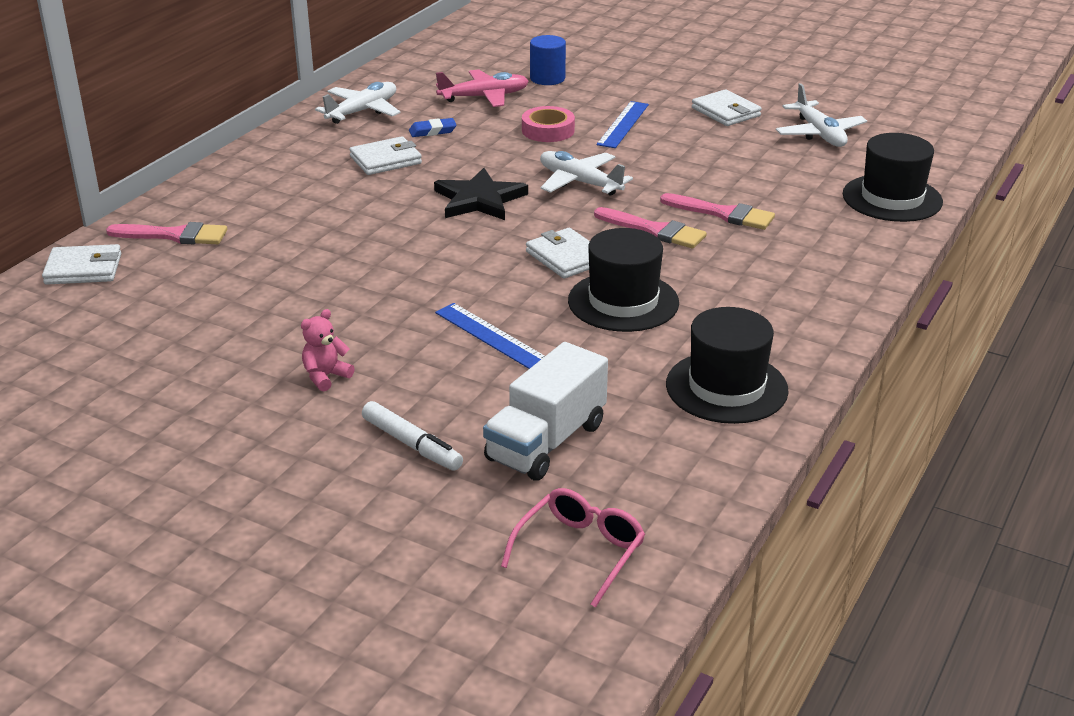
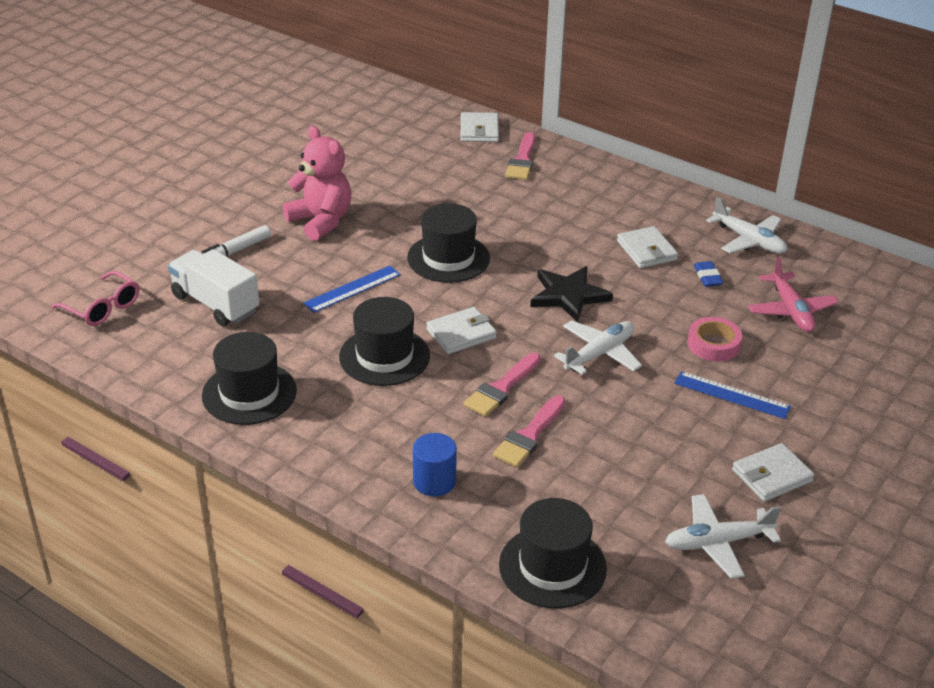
camera: 95 degrees right, 5 degrees up
(326, 376) = (321, 221): pink teddy bear -> pink teddy bear, size x2.07
(412, 274) = (448, 258): none -> black hat
(547, 78) = (846, 354): blue cylinder -> blue cylinder (434, 481)

